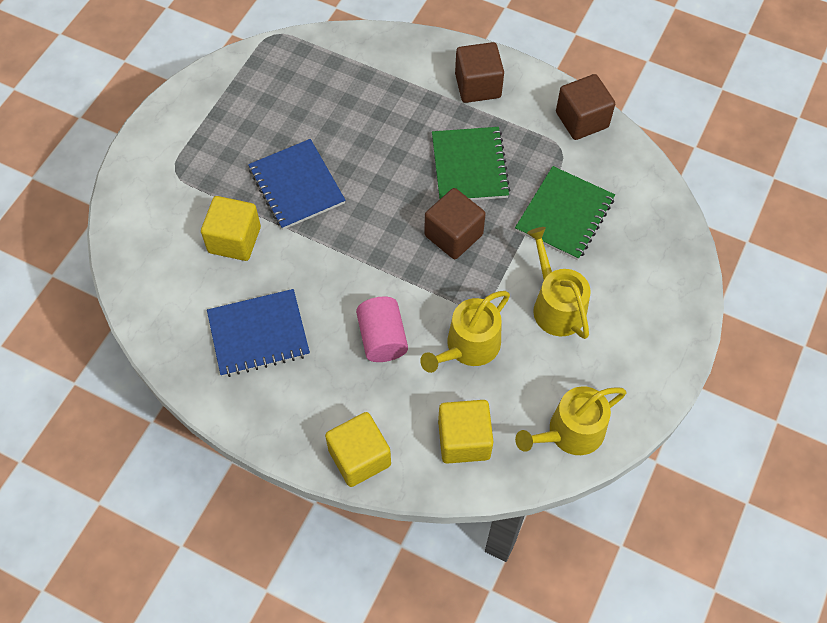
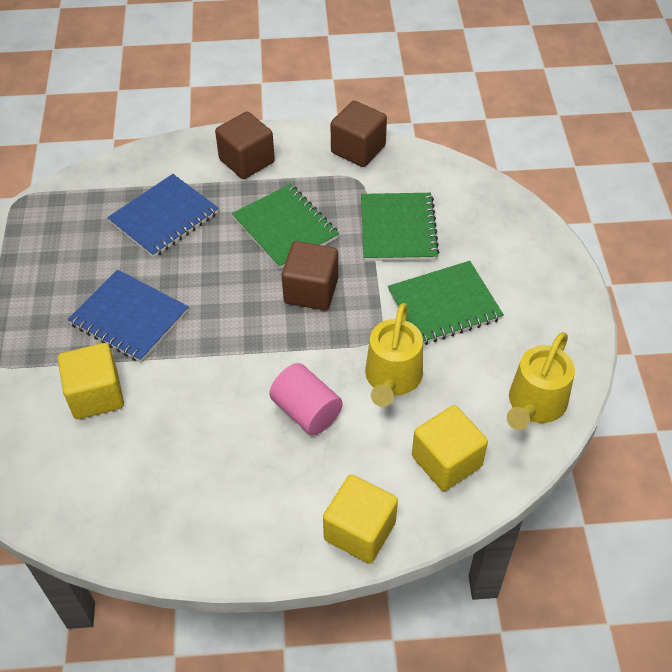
camera: 30 degrees left, 10 degrees down
(258, 334) = (179, 470): blue notebook -> blue notebook (164, 217)
(556, 305) = (444, 305): yellow watering can -> green notebook

